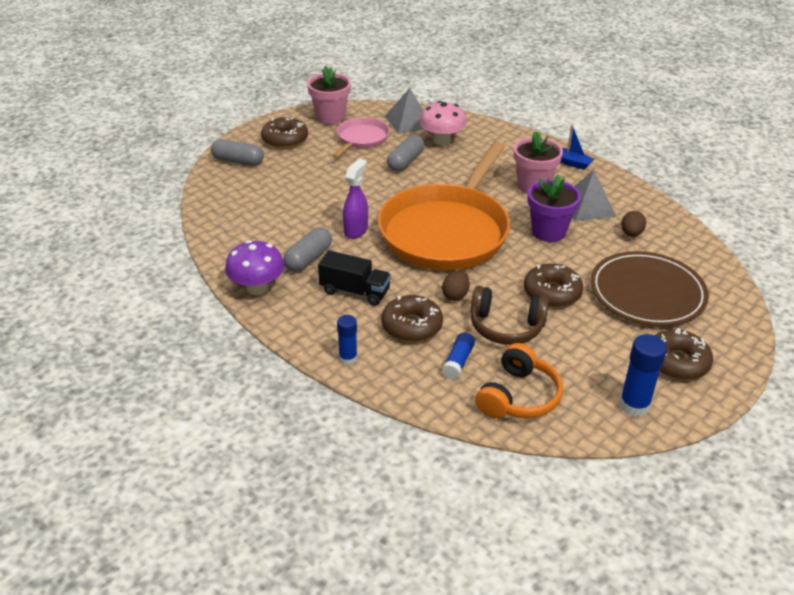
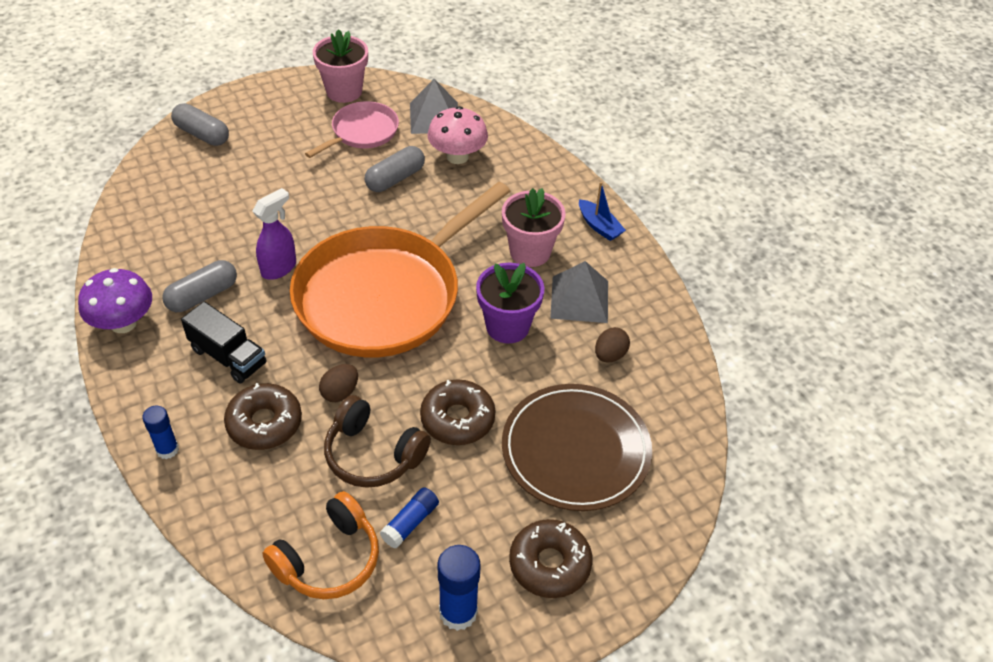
camera: 15 degrees right, 10 degrees up
(285, 139) = (272, 113): brown donut -> none
(458, 362) = (288, 489): blue glue stick -> blue glue stick (410, 523)

